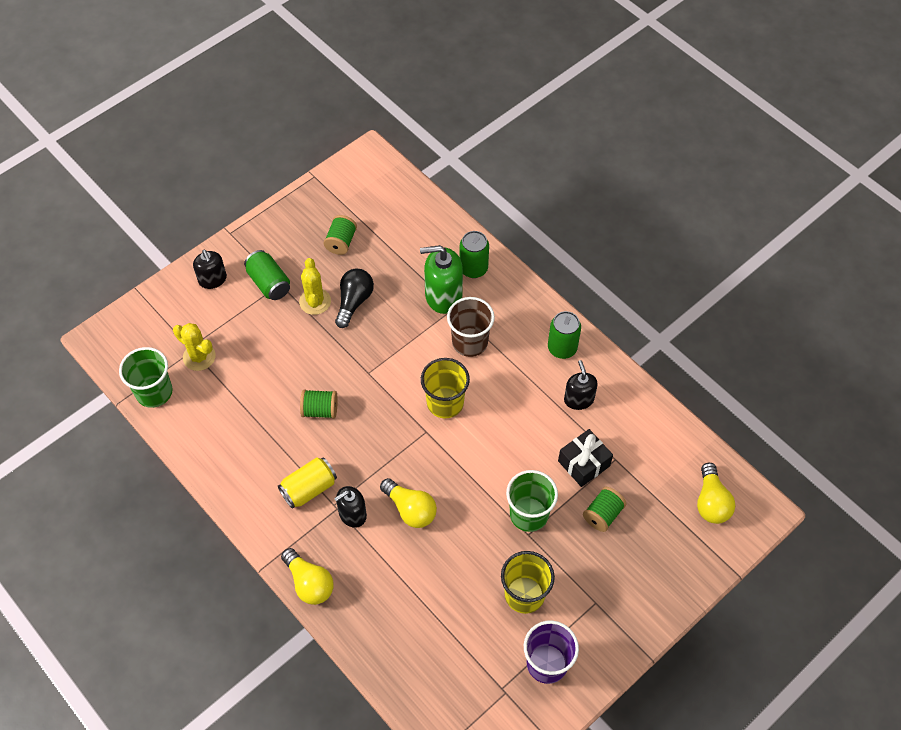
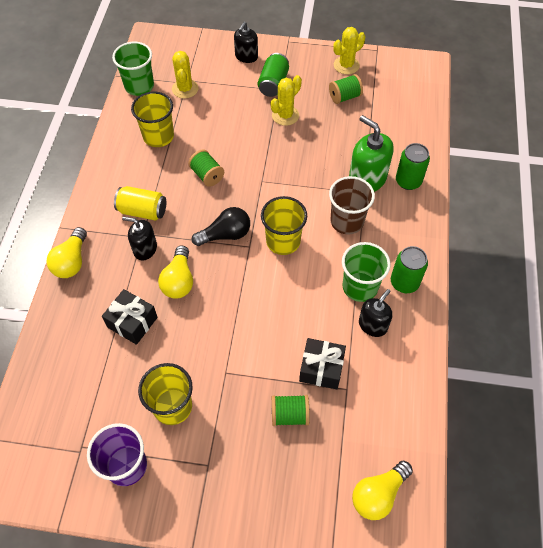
camera: 50 degrees right, 0 degrees up
(235, 418) = (158, 136): none -> yellow cup
(307, 212) = (346, 65): none -> yellow cactus
(354, 302) = (307, 135): black light bulb -> black light bulb (225, 235)
(418, 573) = (132, 322): none -> black gift
(529, 514) = (242, 361): green cup -> green cup (360, 287)

